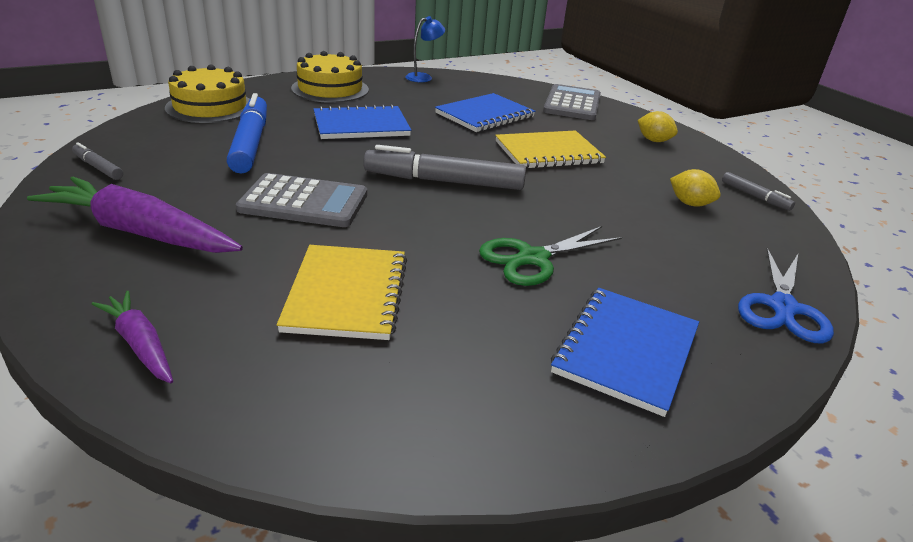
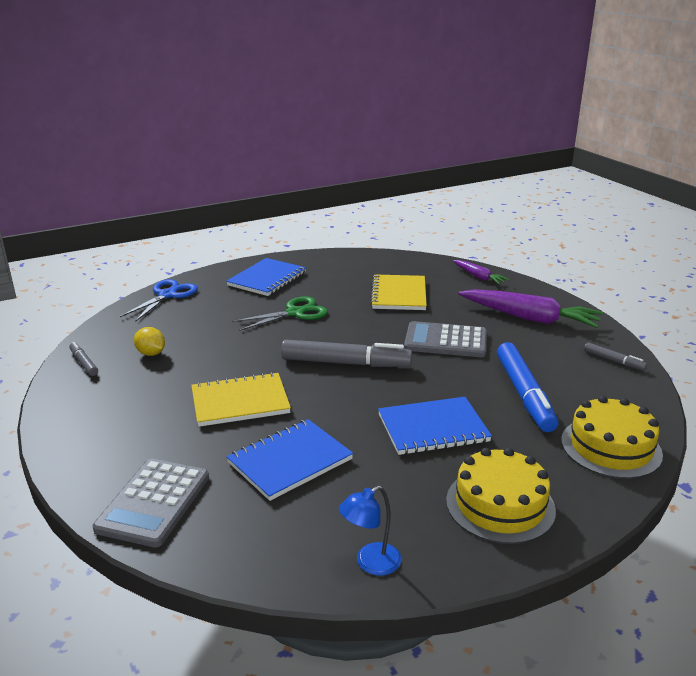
camera: 175 degrees left, 5 degrees down
(653, 140) = (105, 429): yellow lemon -> none

